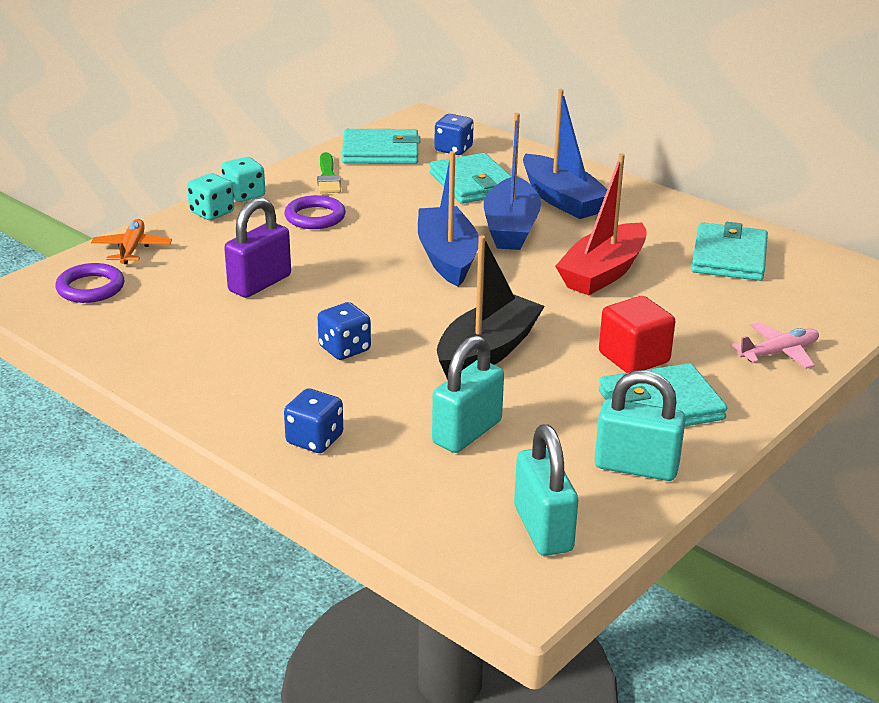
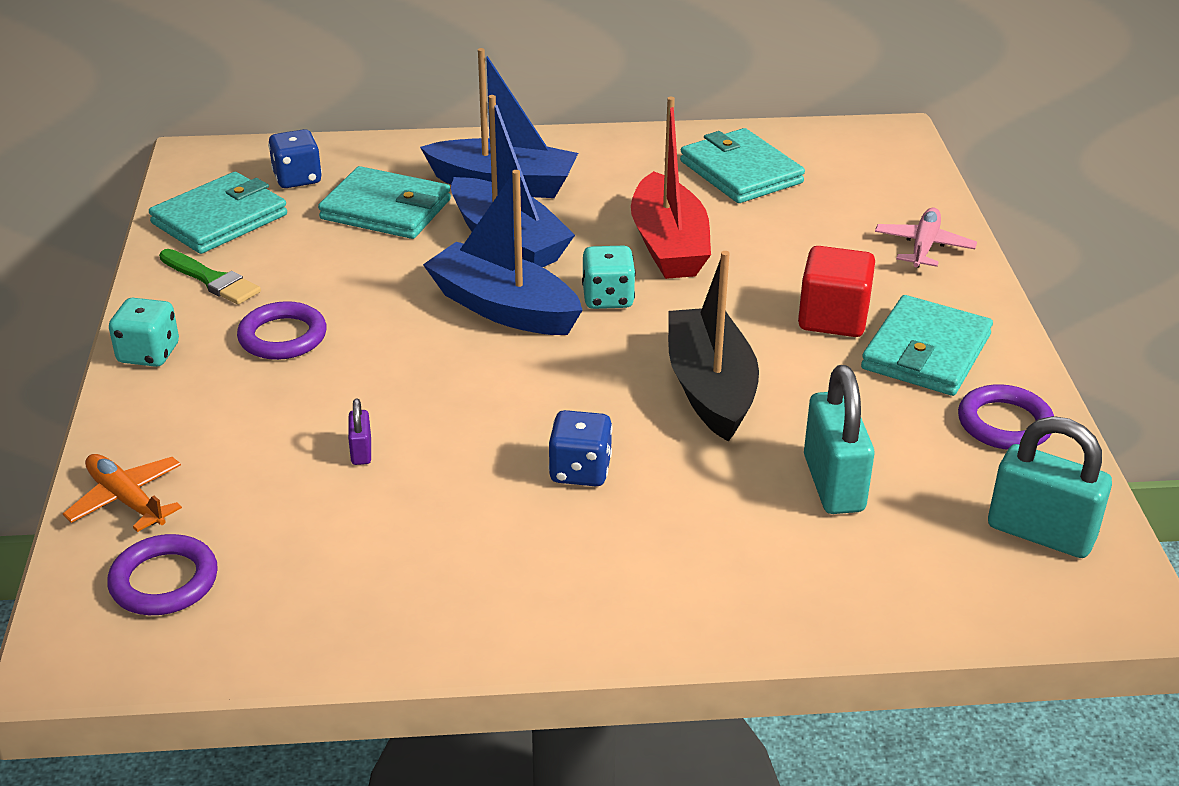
camera: 45 degrees left, 5 degrees up
(212, 213) = (147, 397): turquoise dice -> turquoise dice (608, 298)
(260, 283) = (361, 451): purple padlock -> purple padlock, size x0.46
(314, 440) = (724, 588): blue dice -> none
(636, 467) = (1004, 423): turquoise padlock -> purple ring

